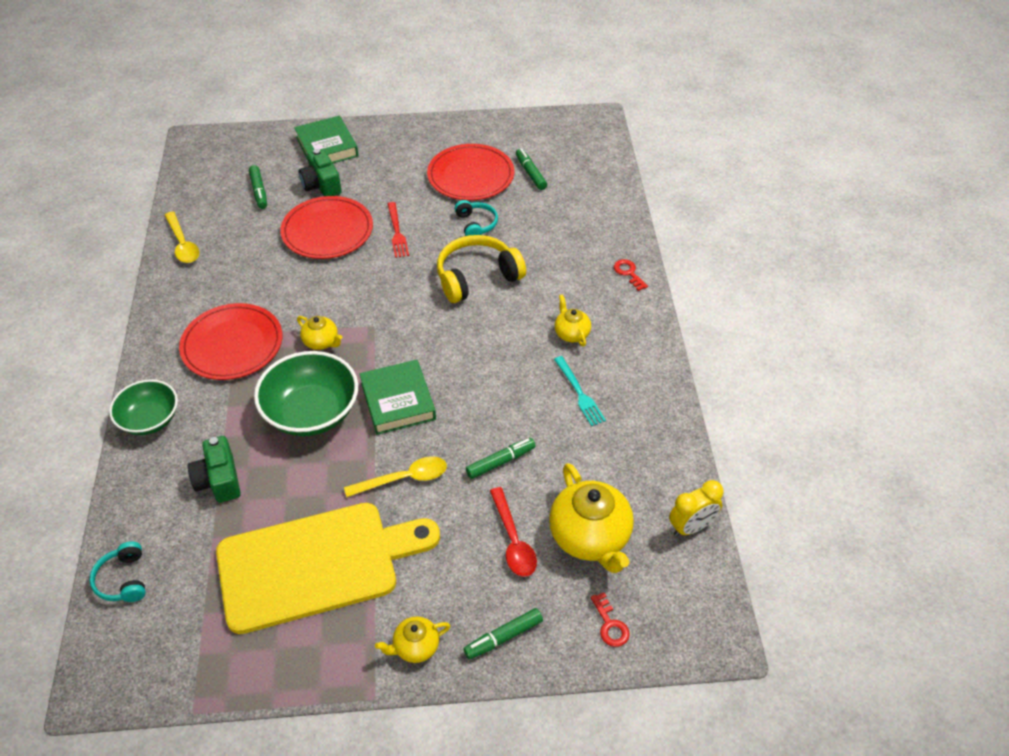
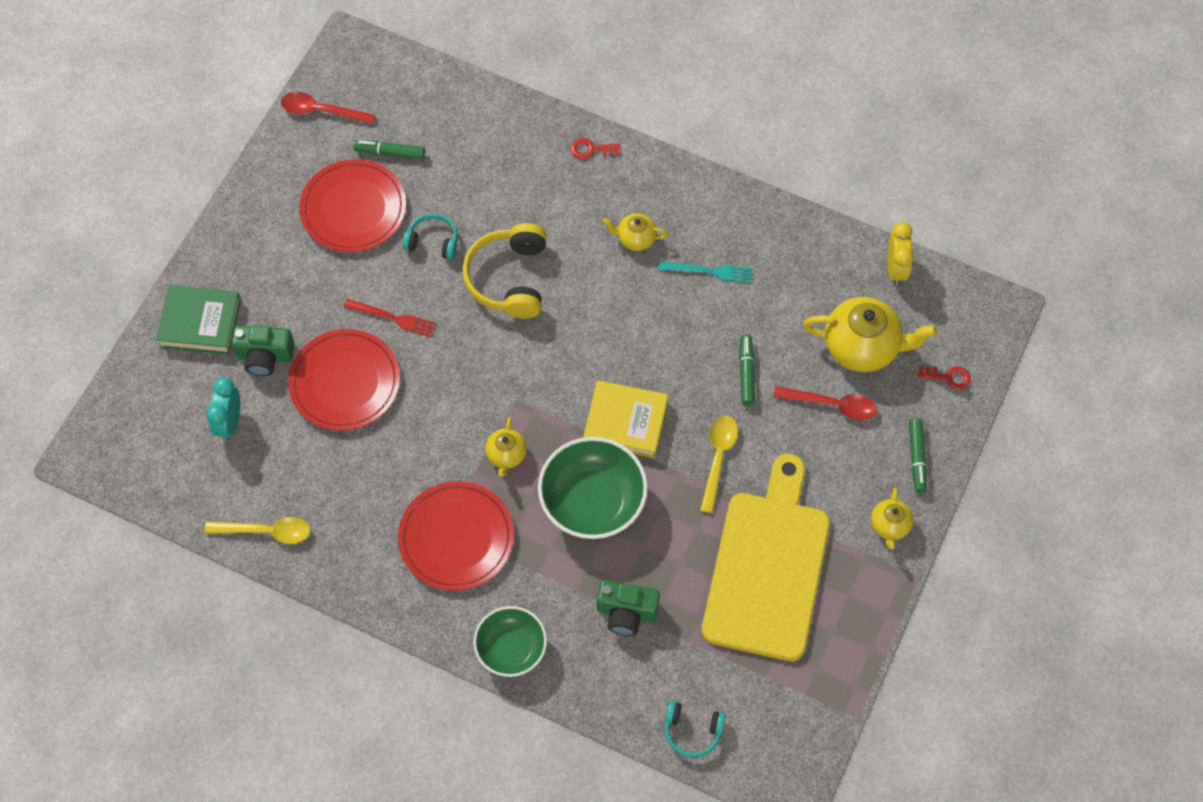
camera: 60 degrees left, 15 degrees up
(259, 191) = (230, 422): green marker -> turquoise clock
(321, 342) = (506, 455): yellow teapot -> yellow teapot turned 120 degrees clockwise
(398, 401) = (625, 422): green book -> yellow book
(535, 129) = (321, 111): none -> red spoon

